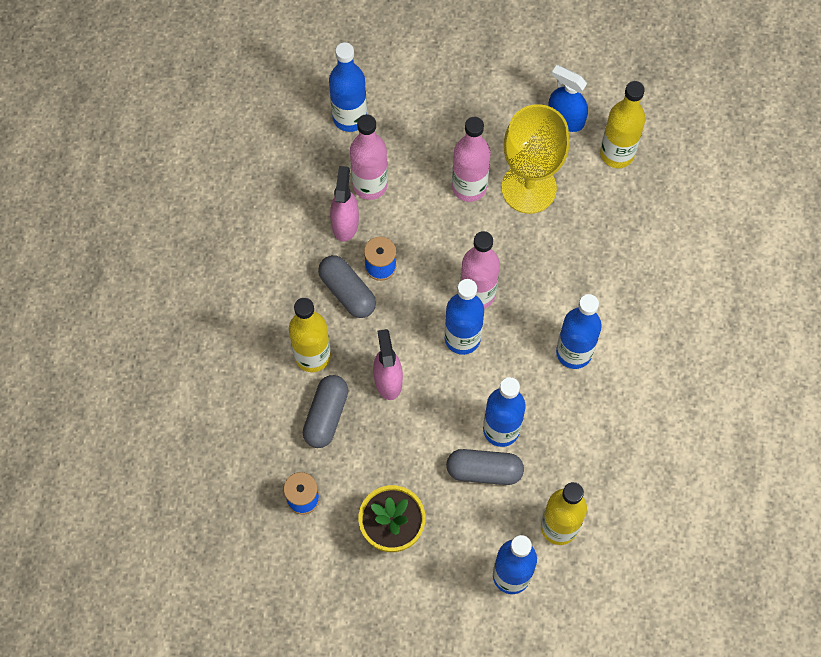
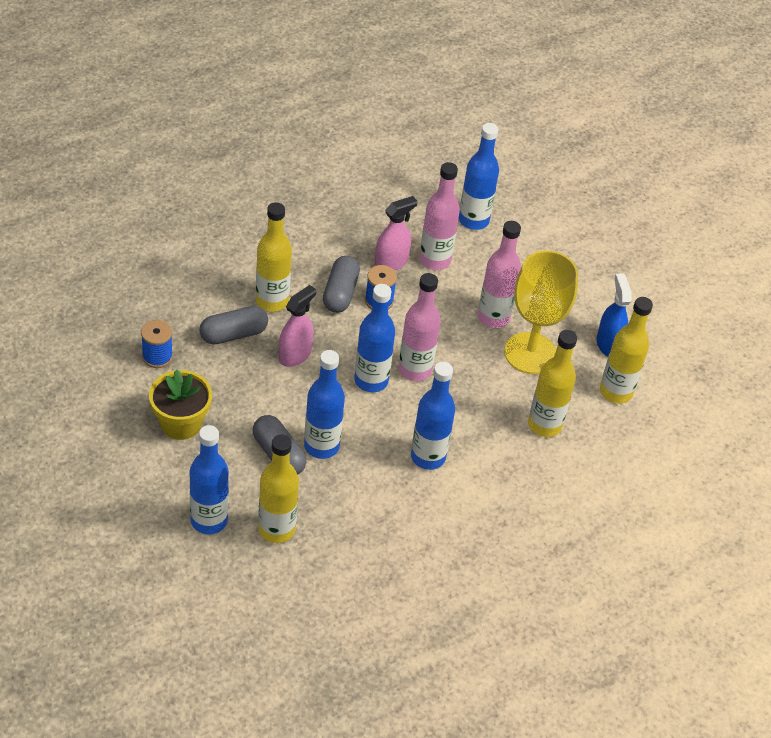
camera: 45 degrees right, 20 degrees down
(608, 236) = (544, 425): none -> yellow bottle

